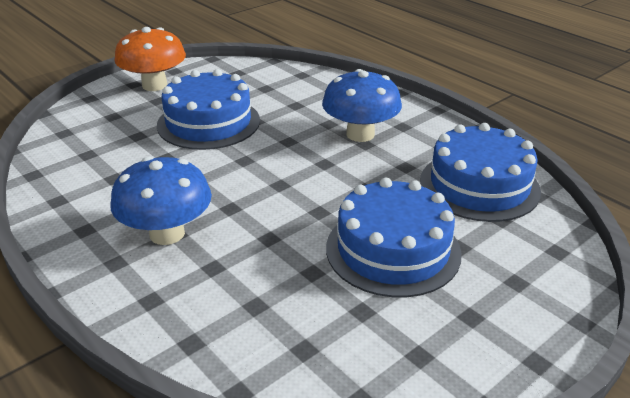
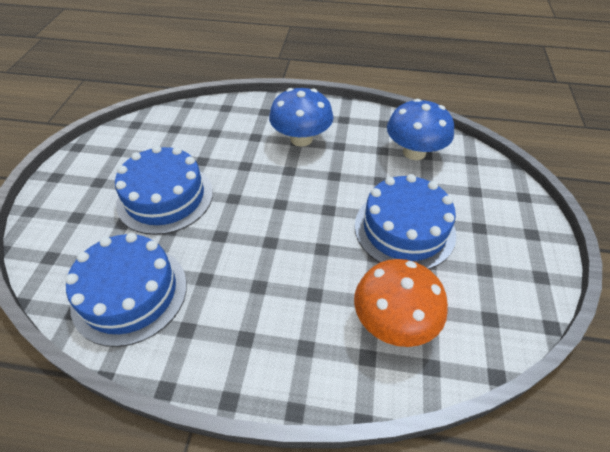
camera: 140 degrees right, 15 degrees up
(154, 85) = (515, 244): orange mushroom -> orange mushroom (393, 322)
(360, 134) = (273, 297): blue mushroom -> blue mushroom (414, 152)

